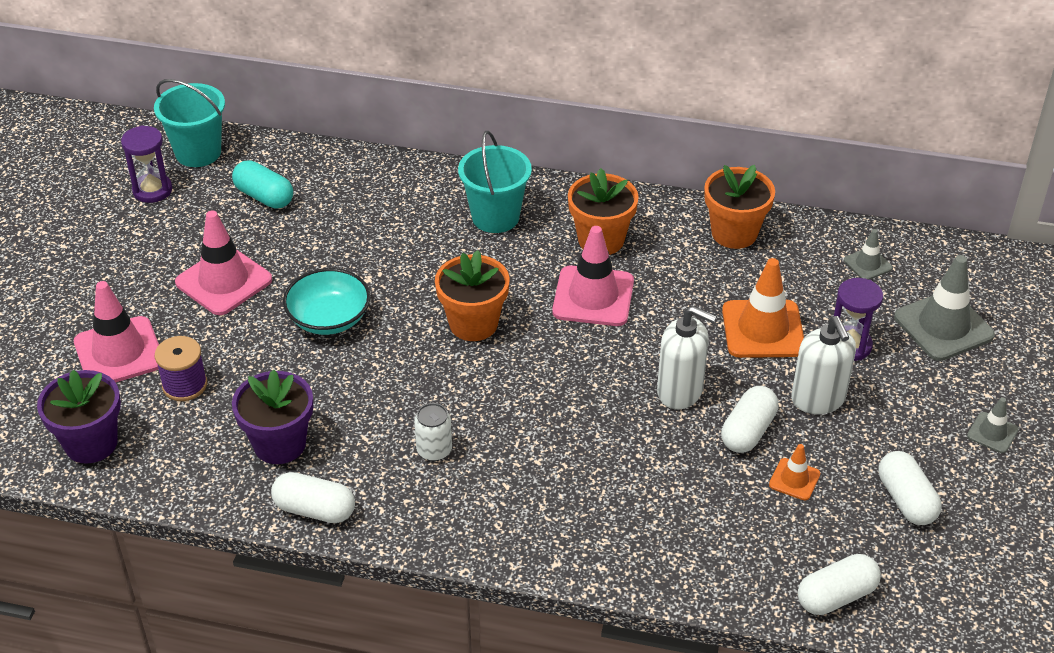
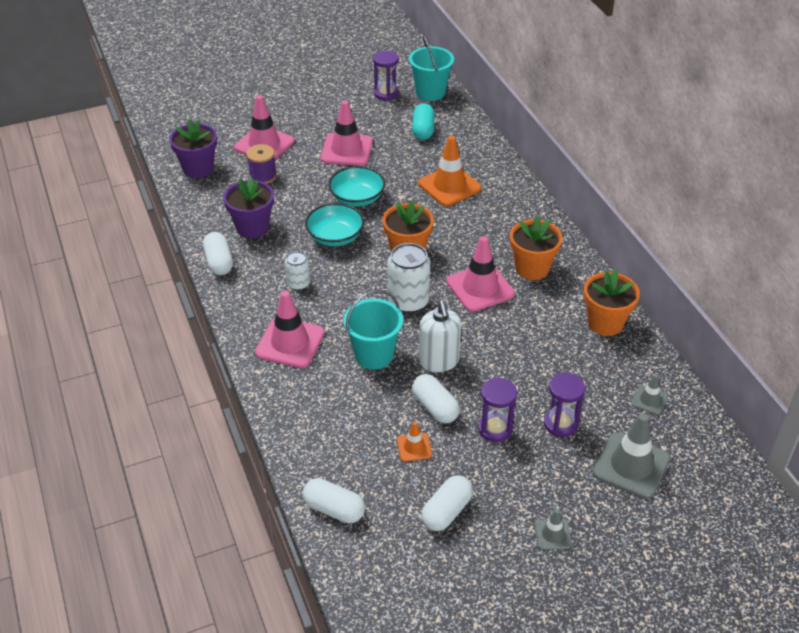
camera: 55 degrees right, 0 degrees up
(380, 374) = (335, 236): none -> turquoise bowl
(495, 217) = (503, 218): turquoise bucket -> turquoise bucket (374, 355)
(533, 508) = (290, 343): none -> pink traffic cone
(560, 367) = (408, 301): none -> white can
(748, 431) = (435, 407): white capsule -> white capsule turned 60 degrees clockwise
(763, 329) = (531, 375): orange traffic cone -> orange traffic cone (449, 186)
(818, 399) = (495, 429): white soap dispenser -> purple hourglass

